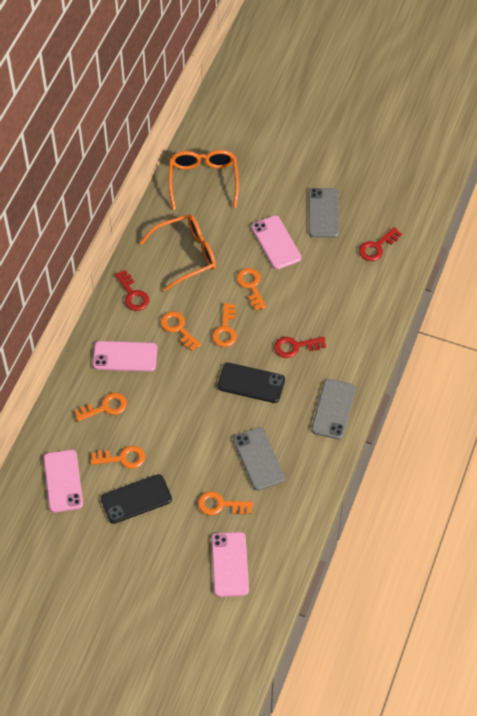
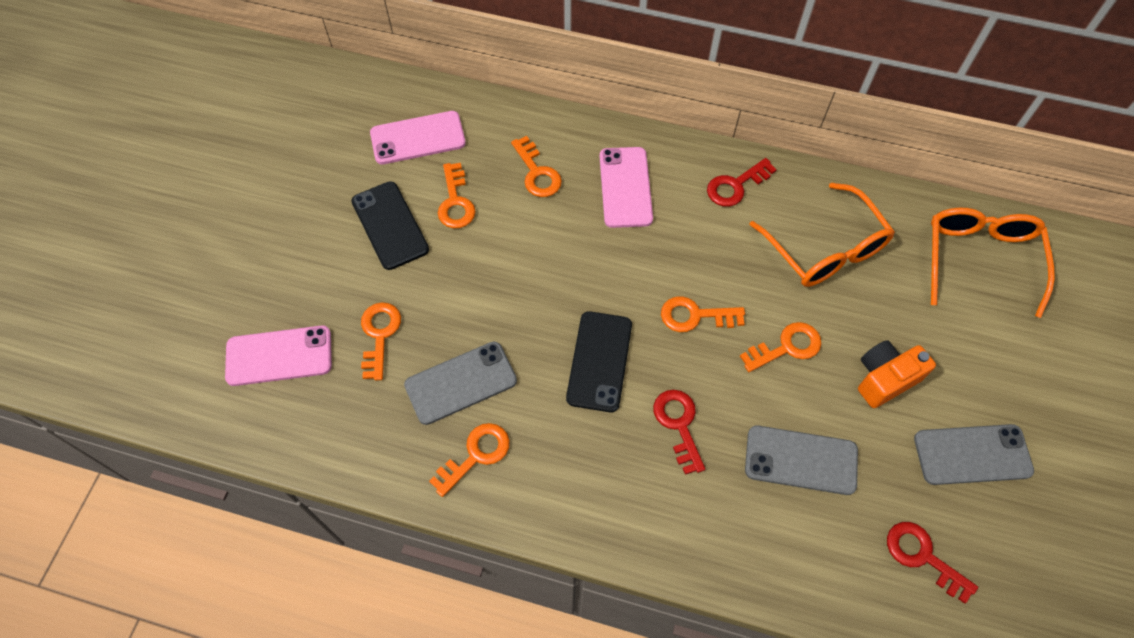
camera: 85 degrees right, 5 degrees up
(178, 328) = (685, 250): orange key -> orange key (476, 455)
(203, 180) = (979, 259): orange glasses -> orange glasses turned 75 degrees counterclockwise
(276, 243) = (885, 379): pink phone -> orange camera
(333, 409) = (562, 495): grey phone -> grey phone (801, 460)

